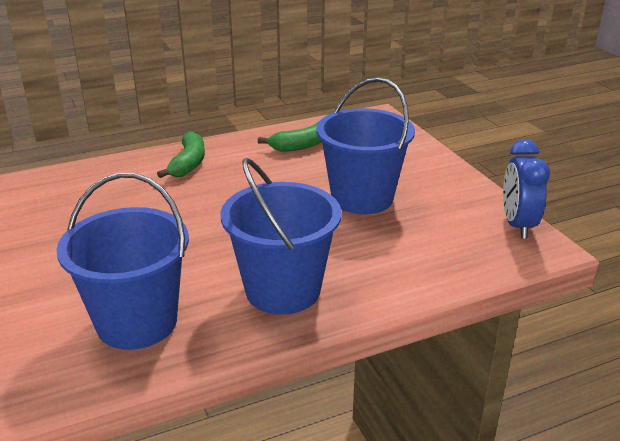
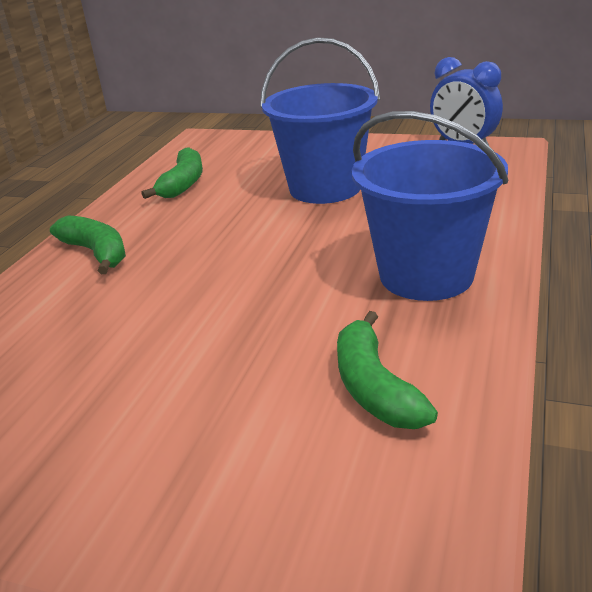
camera: 45 degrees left, 0 degrees up
(137, 322) = (374, 387): blue bucket -> green banana

